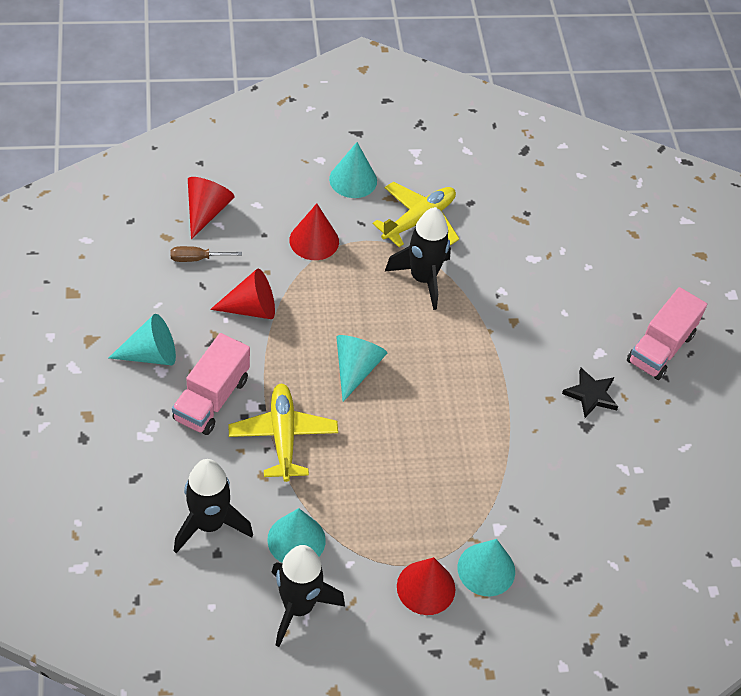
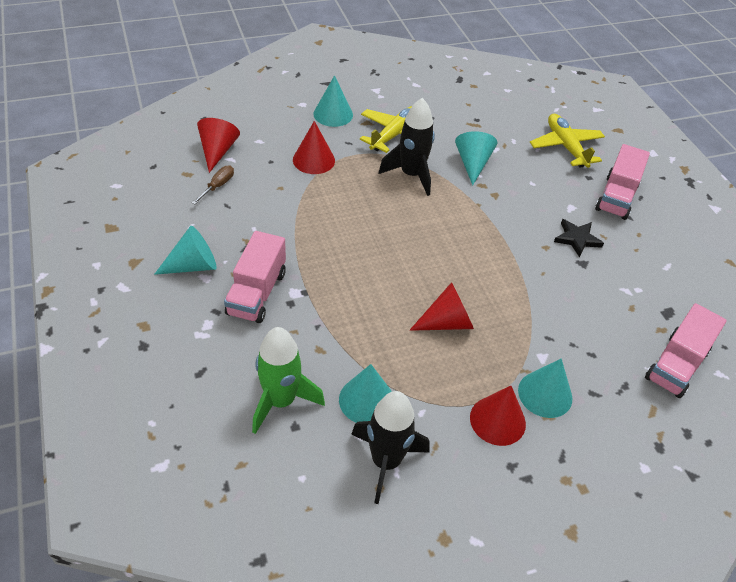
camera: 10 degrees left, 5 degrees down
(197, 258) = (218, 186): brown screwdriver -> brown screwdriver turned 135 degrees clockwise
(209, 524) = (281, 401): black rocket -> green rocket
(251, 308) = (274, 216): red cone -> red cone (447, 322)
(283, 436) = (329, 313): yellow plane -> yellow plane (566, 147)
(355, 369) = (377, 249): turquoise cone -> turquoise cone (472, 164)
(644, 565) = (676, 365): none -> pink truck

